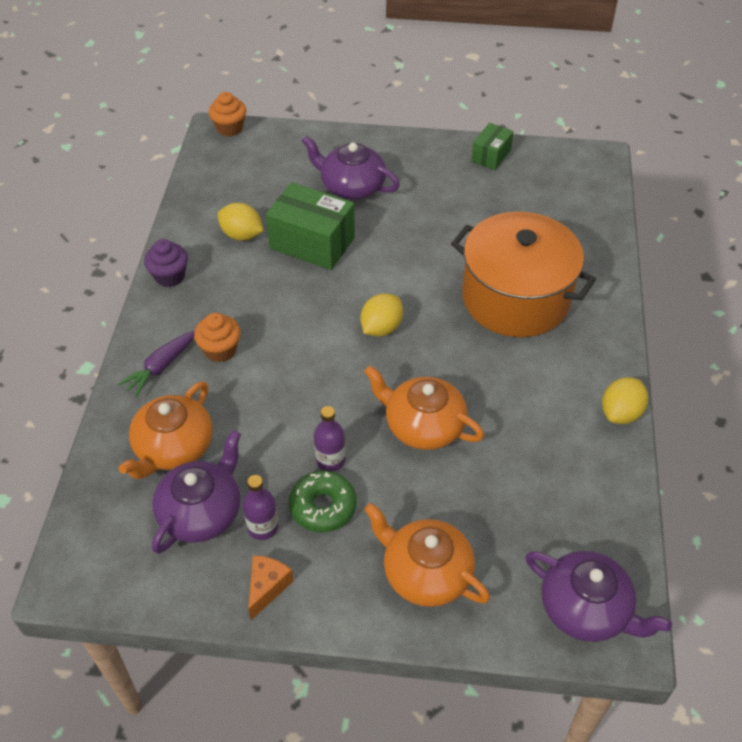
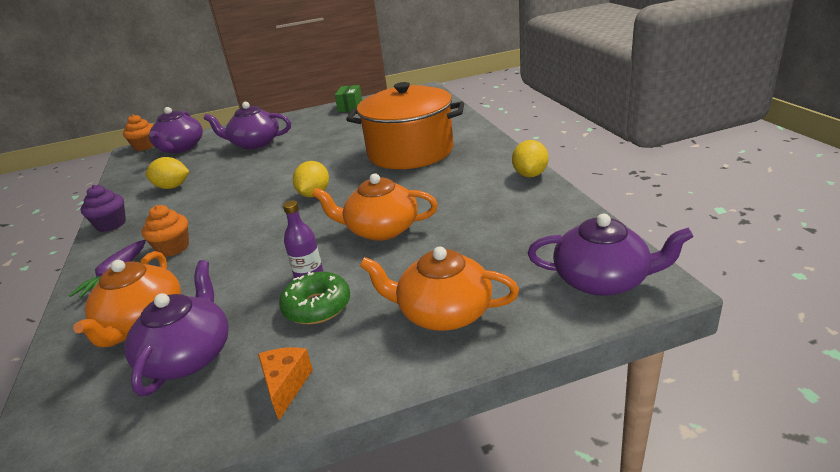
camera: 20 degrees left, 20 degrees down
(263, 527) = (261, 342): purple bottle -> none
(267, 153) = (180, 148): none -> purple teapot
(312, 243) = (235, 174): green box -> none

